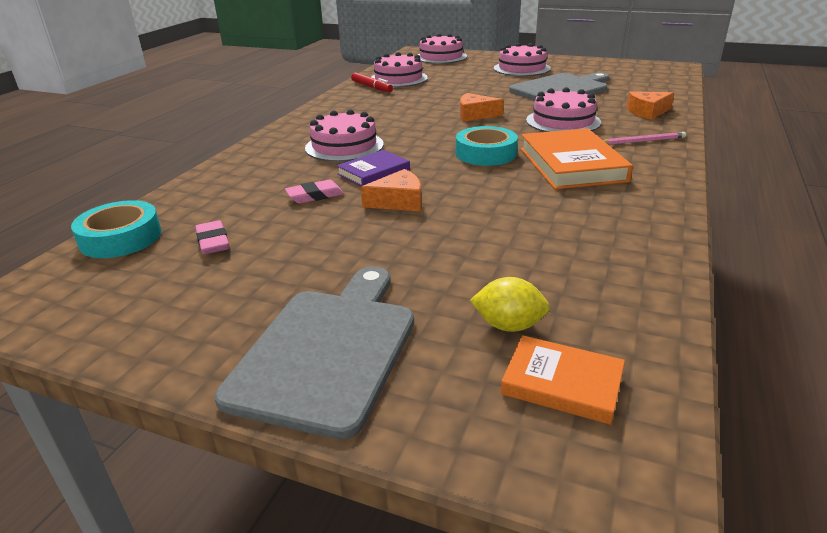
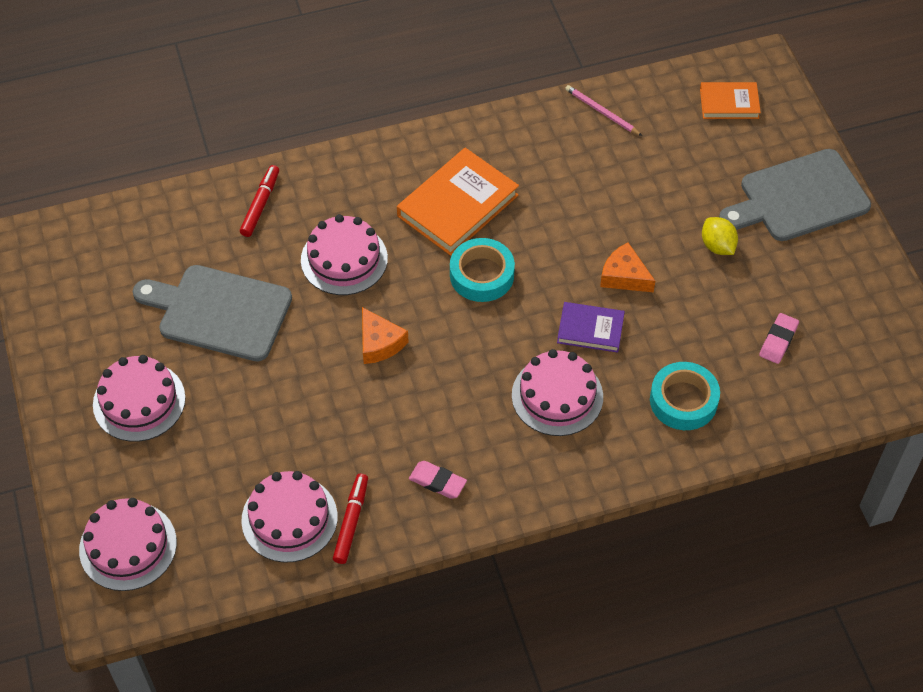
camera: 130 degrees left, 25 degrees up
(121, 238) = (830, 402): turquoise tape -> turquoise tape (683, 401)
(315, 195) = (665, 336): pink eraser -> pink eraser (437, 482)
(508, 325) = (707, 141): yellow lemon -> yellow lemon (717, 246)
(562, 383) = (729, 103): orange book -> orange book turned 75 degrees counterclockwise
(642, 141) = (358, 180): pink pencil -> pink pencil (601, 112)
(647, 112) = (260, 205): orange cheese -> red marker

